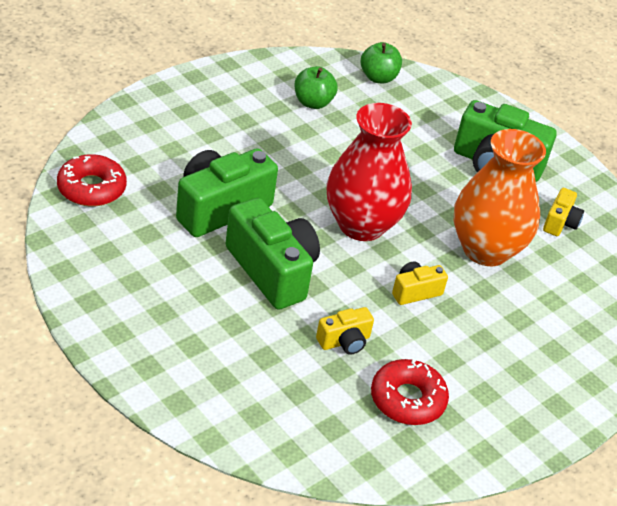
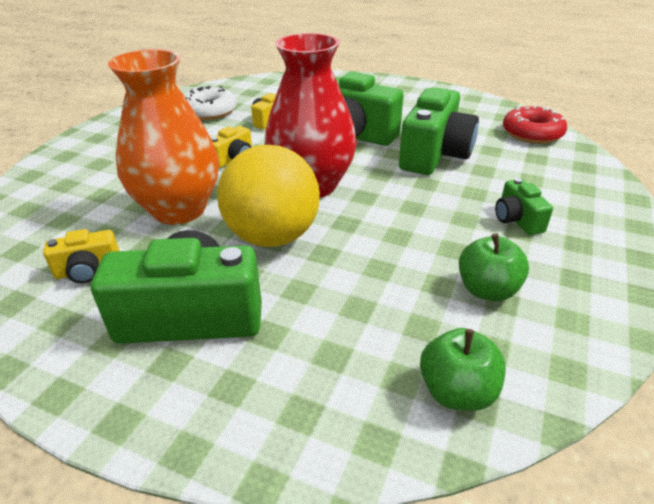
camera: 160 degrees right, 5 degrees down
(235, 127) = (517, 220): none -> green camera
(407, 399) = (210, 111): red donut -> white donut
(422, 192) = (272, 237): none -> yellow ball
(560, 223) = (88, 271): yellow camera -> yellow camera turned 105 degrees counterclockwise

